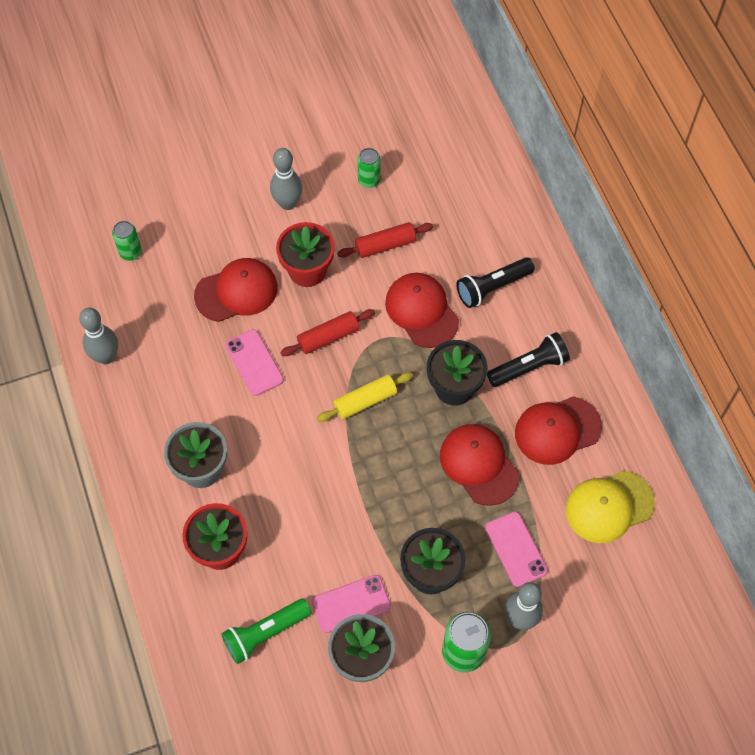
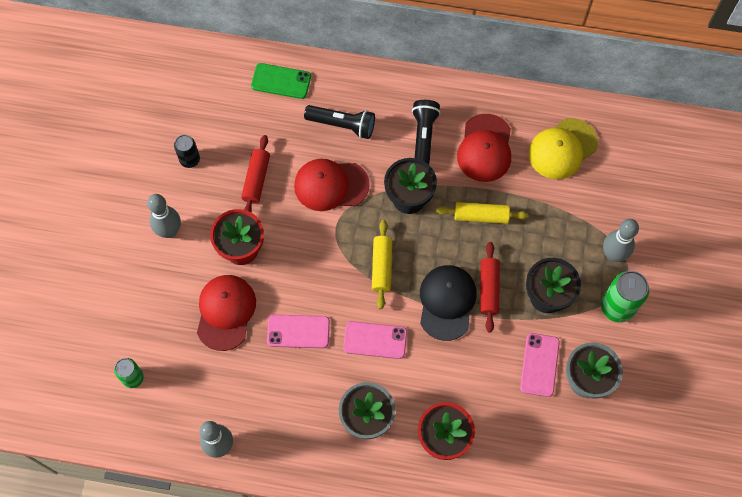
camera: 60 degrees left, 5 degrees up
(265, 633) = (529, 439): green flashlight -> none
(328, 337) = (311, 264): red rolling pin -> red rolling pin (489, 289)
(364, 480) = (447, 302): none -> black cap
(369, 180) = (190, 159): green can -> black can
(479, 465) = (481, 216): red cap -> yellow rolling pin
(492, 287) = (342, 125): black flashlight -> black flashlight turned 75 degrees counterclockwise
(502, 210) = (281, 81): none -> green phone
(516, 549) = (560, 228): pink phone -> pink phone (375, 340)
(609, 506) = (562, 149): yellow cap -> yellow cap turned 45 degrees clockwise

